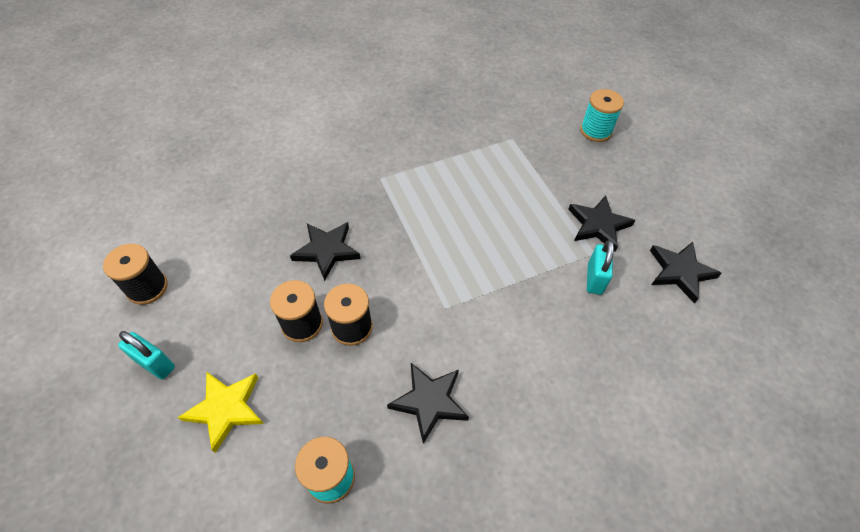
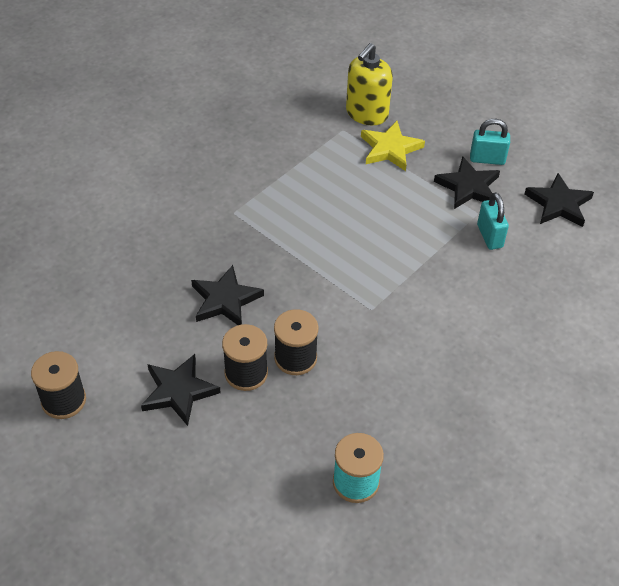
camera: 25 degrees left, 5 degrees down
(155, 364) = (126, 461): turquoise padlock -> turquoise padlock (487, 159)
(226, 409) = (224, 470): yellow star -> yellow star (390, 149)
(429, 402) = (404, 391): black star -> black star (179, 391)
(540, 131) = (366, 113): none -> yellow soap dispenser
(595, 131) = (419, 96): turquoise spool -> none

